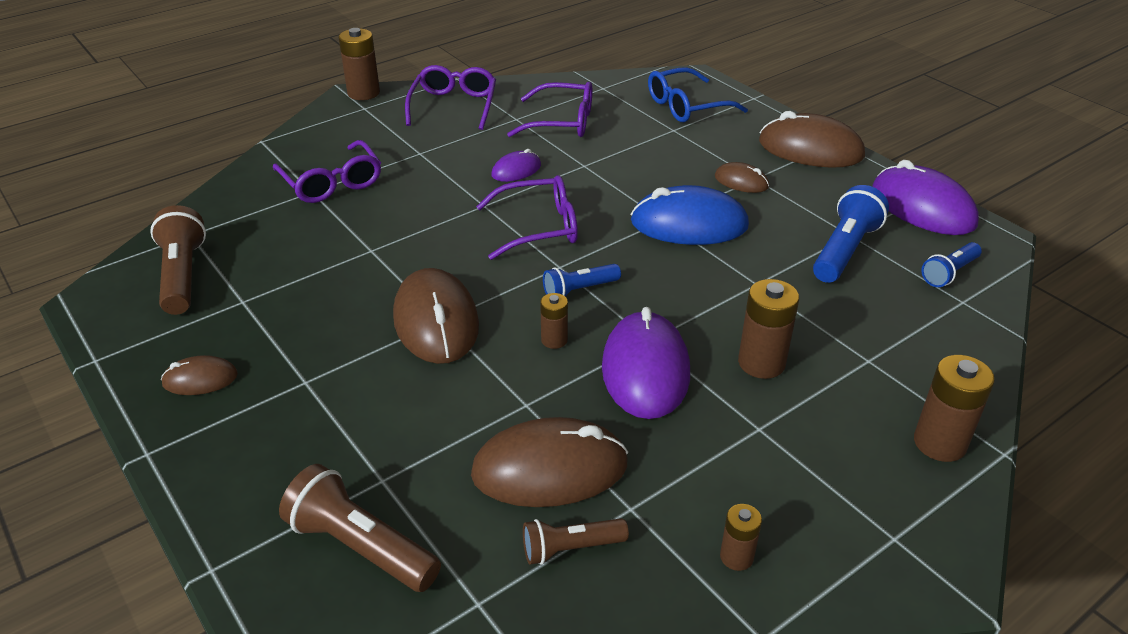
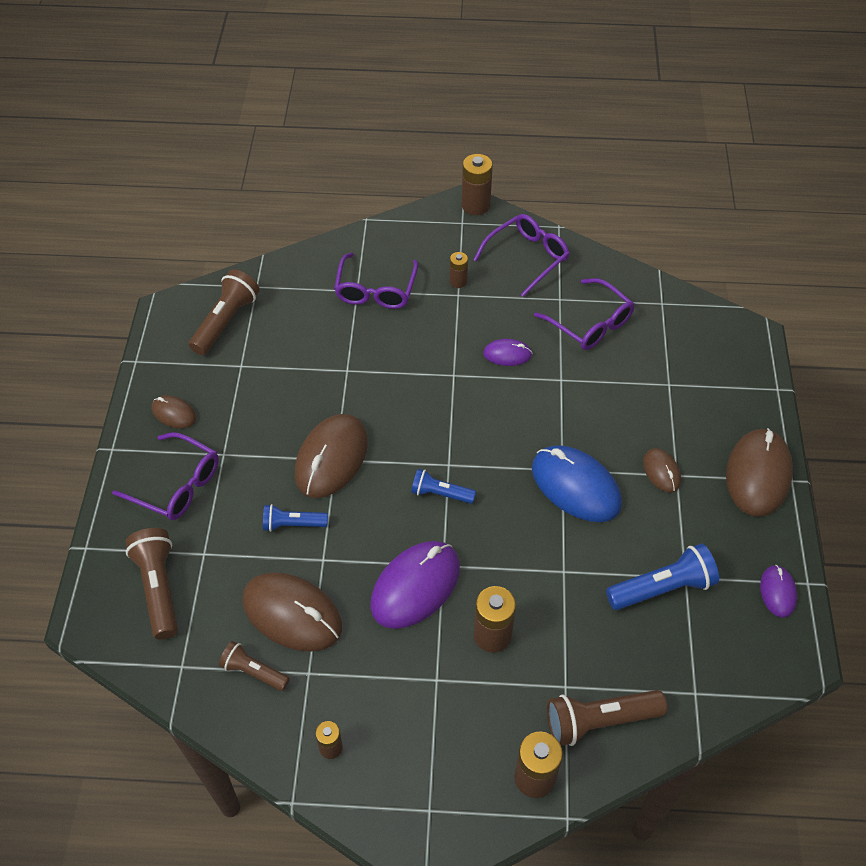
camera: 40 degrees right, 15 degrees up
(539, 227) = (469, 420): purple glasses -> purple glasses (177, 485)
(554, 340) = (385, 523): brown battery -> brown battery (458, 281)
(686, 106) = (708, 365): blue glasses -> none
(810, 149) = (758, 474): brown mouse -> brown mouse turned 45 degrees clockwise
(922, 207) = (777, 592): purple mouse -> purple mouse, size x0.51
(927, 366) = (599, 721): none -> brown flashlight
(949, 273) = (717, 663): blue flashlight -> blue flashlight (292, 524)

